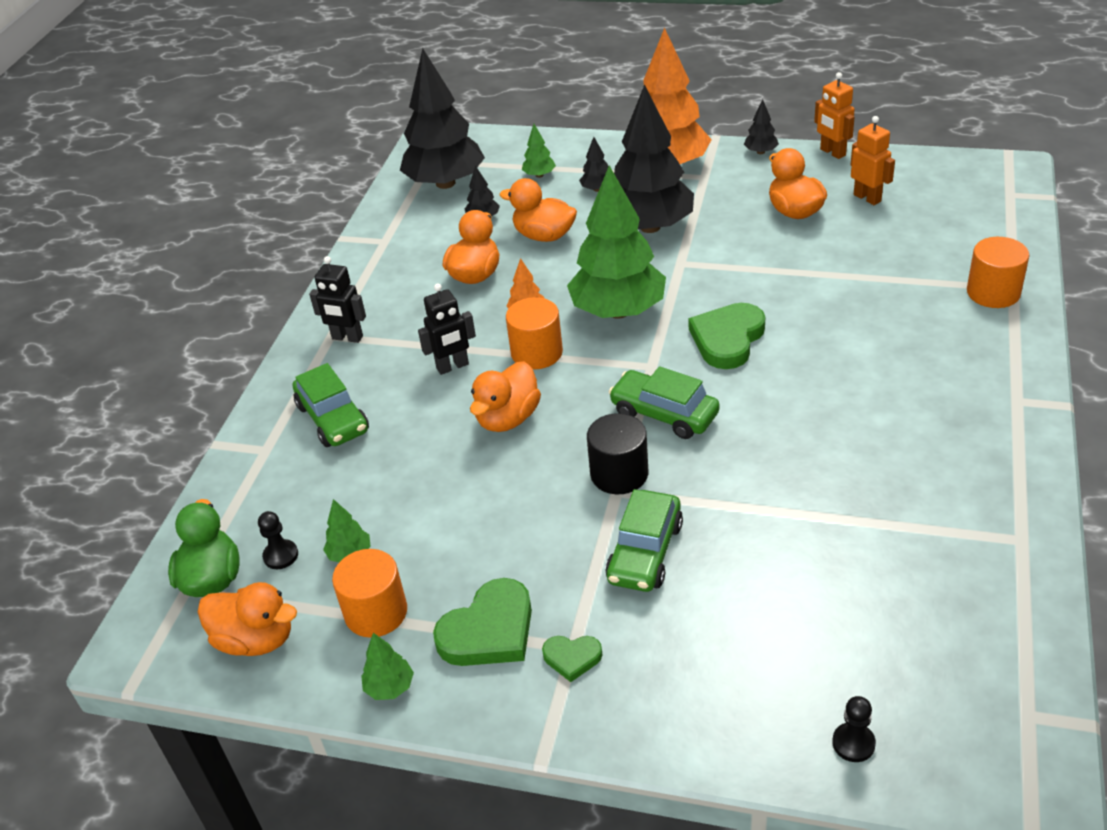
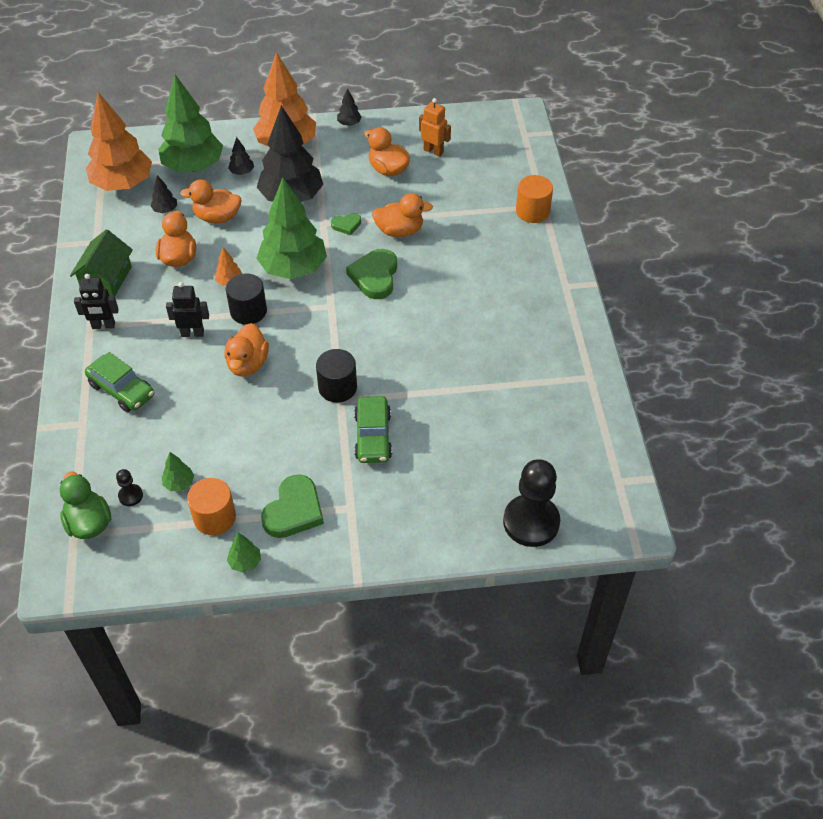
camera: 25 degrees left, 10 degrees up
(256, 640) = (141, 555): orange duck -> orange duck (399, 231)
(376, 284) = (106, 278): none -> green house
(445, 183) = (123, 184): black tree -> orange tree
(453, 367) = (192, 333): black robot -> black robot turned 135 degrees counterclockwise
(537, 353) = (248, 311): orange cylinder -> black cylinder
(539, 175) = (193, 166): green tree -> green tree, size x2.47
(572, 658) = (352, 514): green heart -> green heart (346, 225)
(664, 414) = (352, 339): green car -> none
(832, 152) = (399, 117): orange robot -> none
(853, 743) = (531, 522): black pawn -> black pawn, size x2.29

